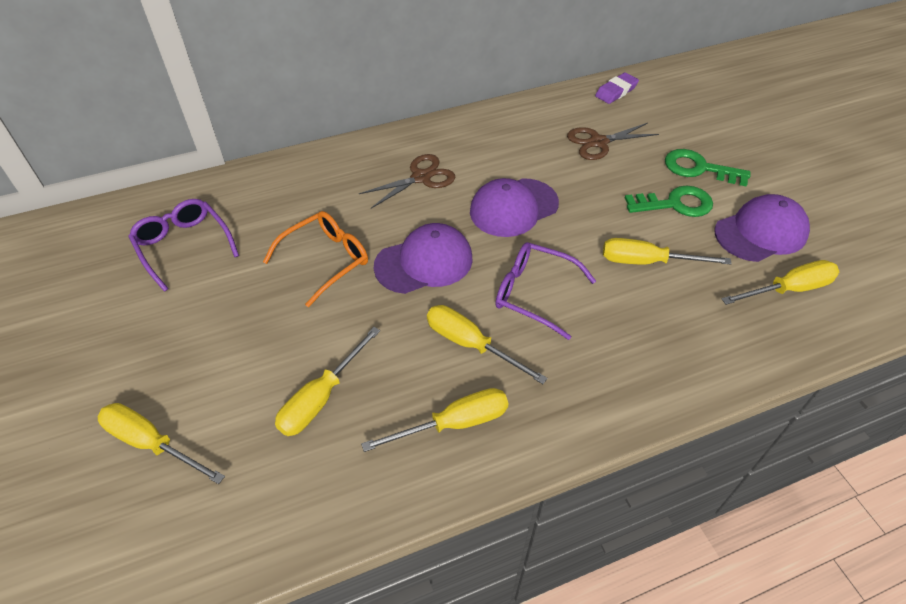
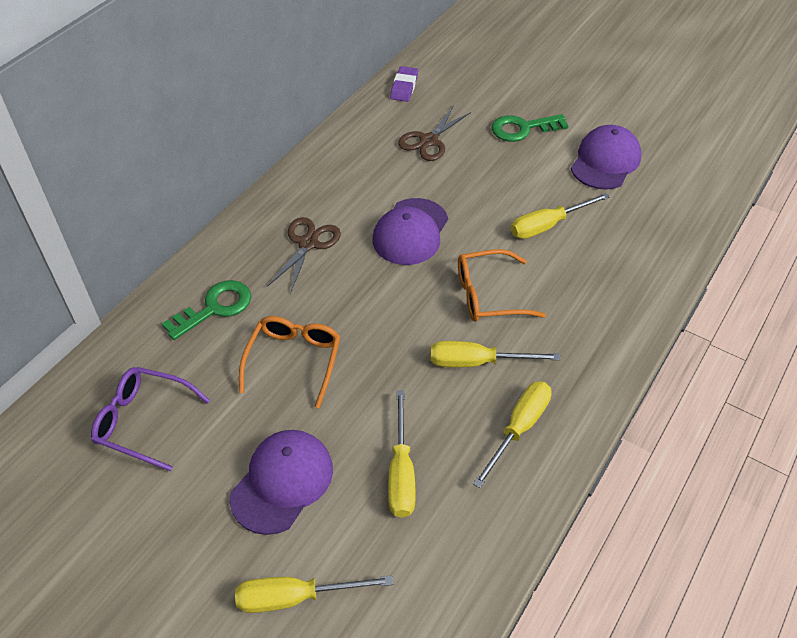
camera: 35 degrees left, 0 degrees up
(424, 262) = (380, 317): purple cap -> purple cap (282, 482)
(533, 293) = (487, 295): purple glasses -> orange glasses
(675, 204) = (529, 167): green key -> green key (215, 308)
(788, 289) = (656, 197): yellow screwdriver -> none

